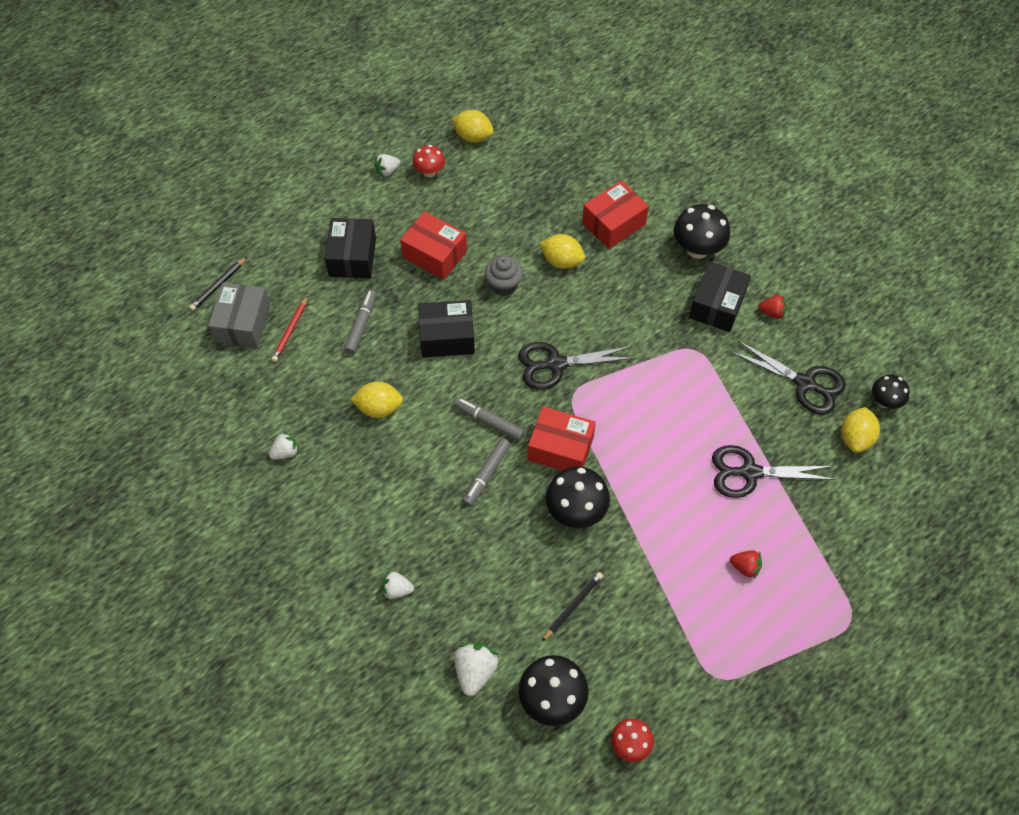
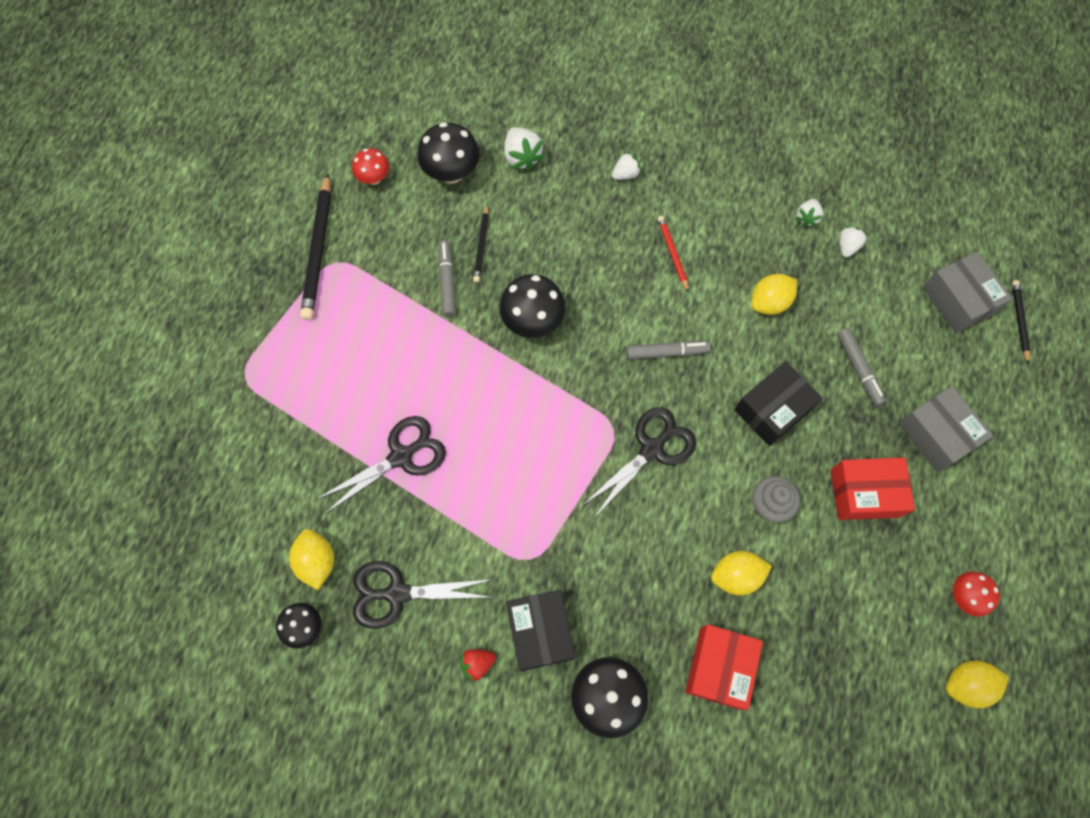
camera: 145 degrees right, 10 degrees up
(290, 331) = (912, 321): red pencil -> red pencil (672, 253)
(352, 257) = (936, 434): black box -> grey box
(387, 171) = (1006, 565): white strawberry -> white strawberry (847, 246)
(487, 474) = (630, 305): grey marker -> grey marker (447, 282)
(560, 448) = (586, 368): red box -> none
(725, 700) = (318, 250): none -> black pencil
(745, 567) = (358, 364): red strawberry -> none

